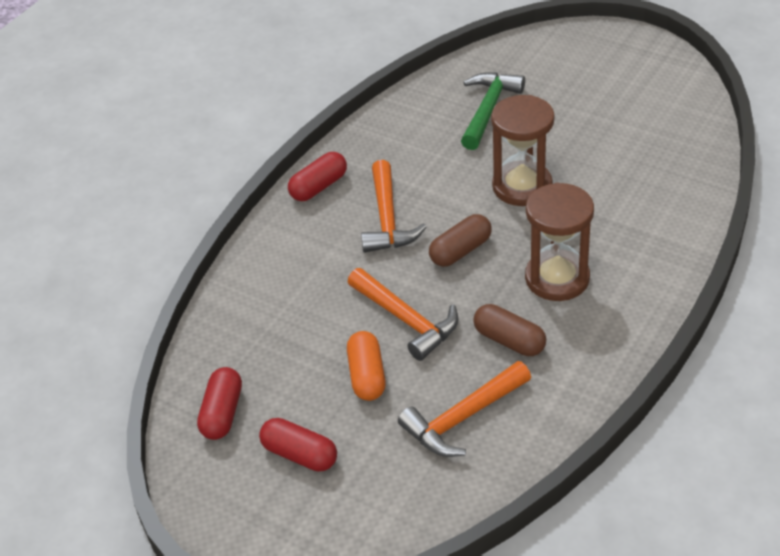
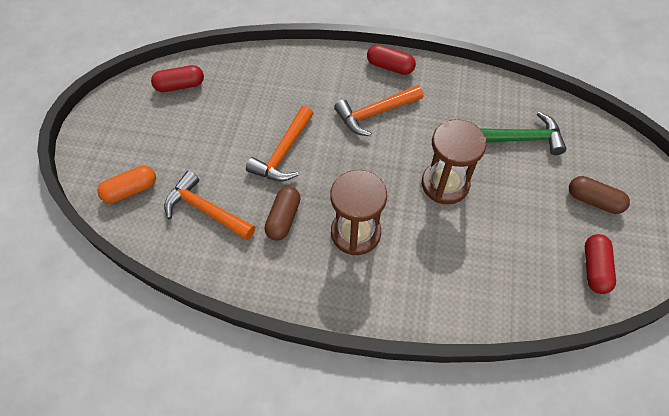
camera: 65 degrees right, 15 degrees up
(300, 454) = (157, 133): red capsule -> red capsule (594, 268)
(367, 376) = (228, 146): orange capsule -> orange capsule (131, 190)
(460, 251) = (361, 164): brown capsule -> brown capsule (593, 200)

